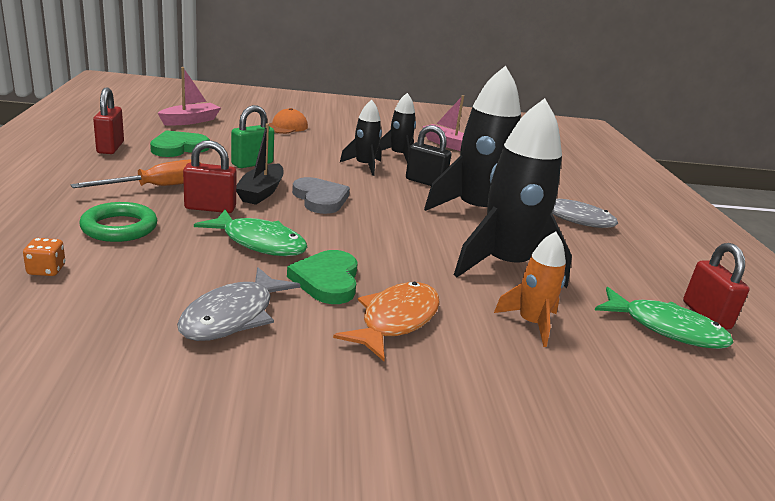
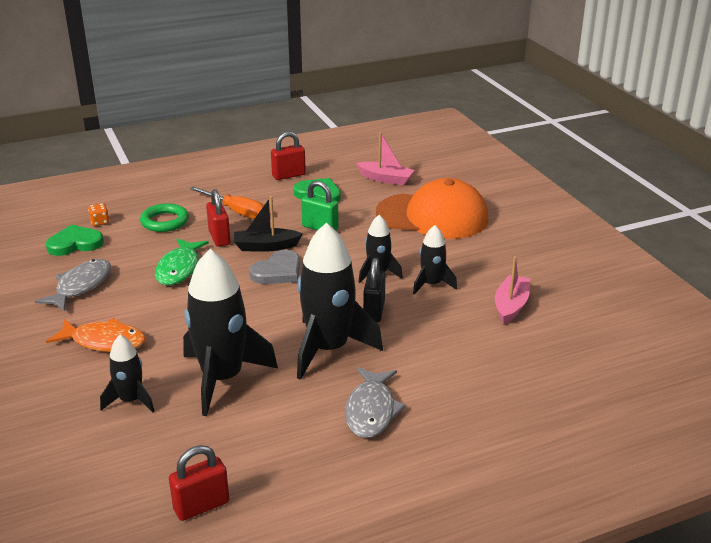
camera: 75 degrees right, 5 degrees up
(233, 316) = (81, 286): grey fish -> grey fish turned 105 degrees clockwise
(286, 127) = (432, 216): orange cap -> orange cap, size x2.25
(327, 280) = (142, 305): green heart -> green heart (75, 244)
(531, 323) = (131, 400): orange rocket -> black rocket
(666, 328) = (161, 477): green fish -> none

